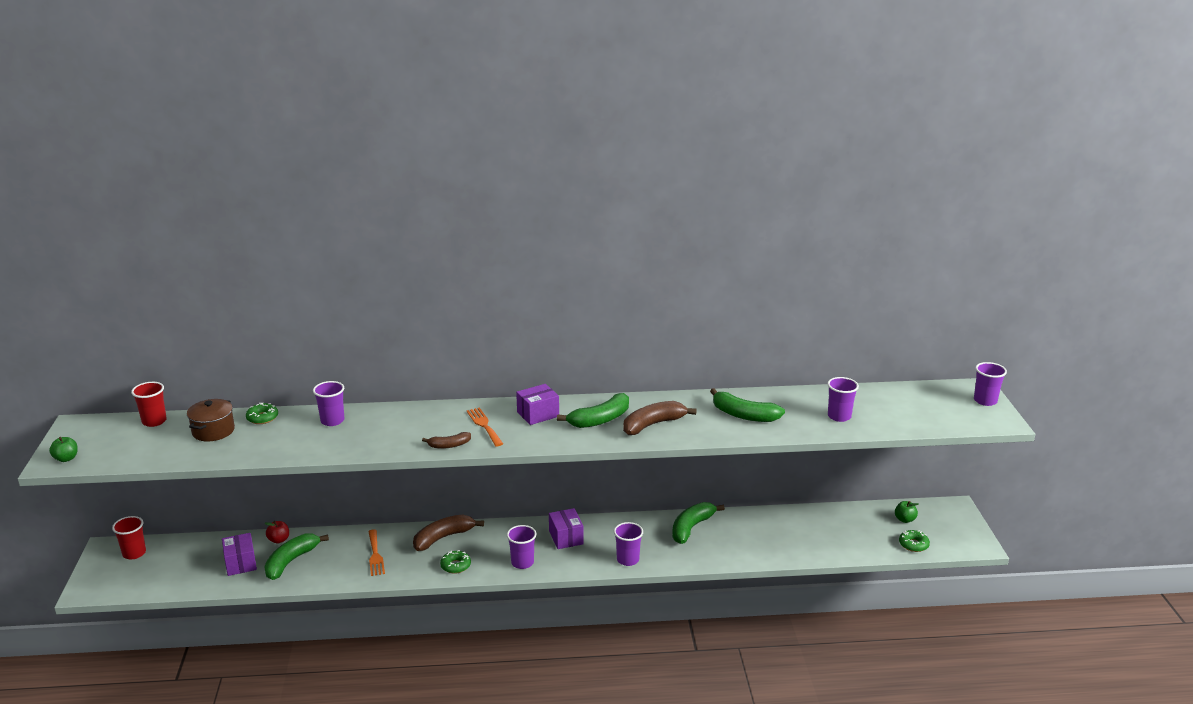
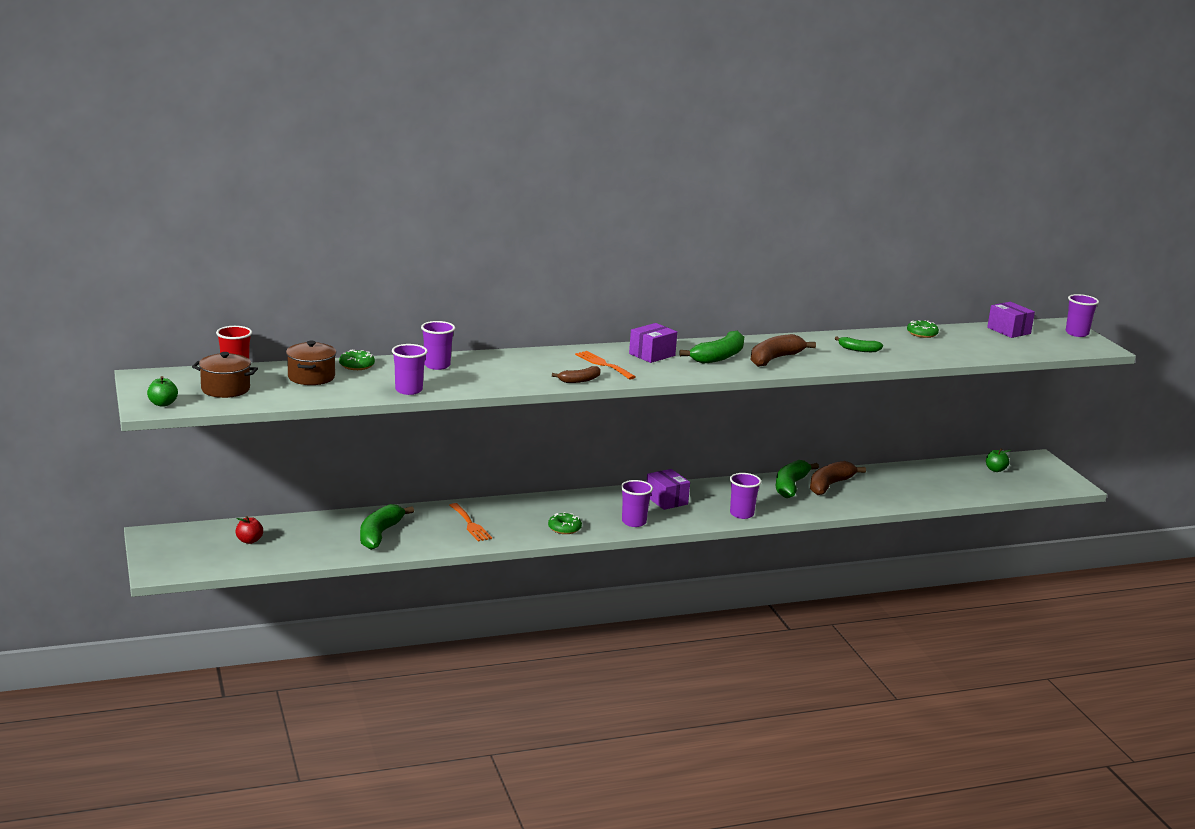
camera: 15 degrees left, 5 degrees down
(130, 443) = (225, 389): none -> brown pot
(134, 553) = (190, 537): red cup -> none
(240, 563) = (323, 539): purple box -> purple box (1008, 330)
(279, 540) = (352, 518): red apple -> red apple (249, 541)
(443, 538) = (535, 507): brown banana -> brown banana (829, 485)
(744, 415) = (858, 350): green banana -> green banana, size x0.58
(839, 416) = (950, 348): purple cup -> purple cup (408, 390)
(913, 544) = (1014, 488): green donut -> green donut (922, 334)

